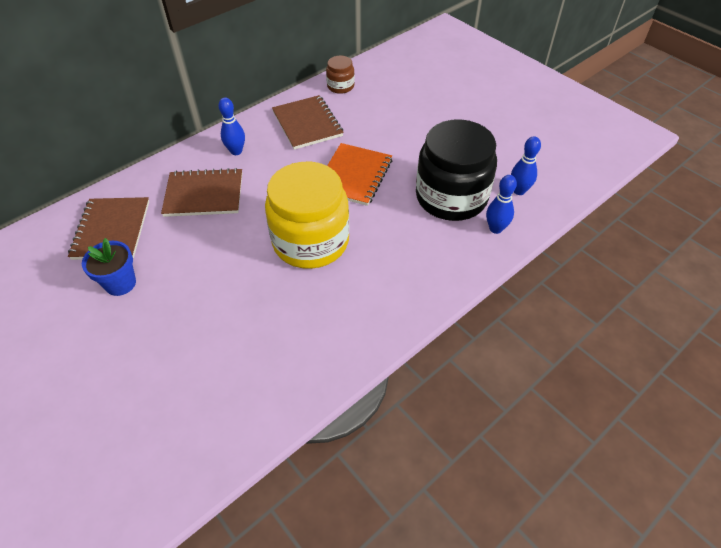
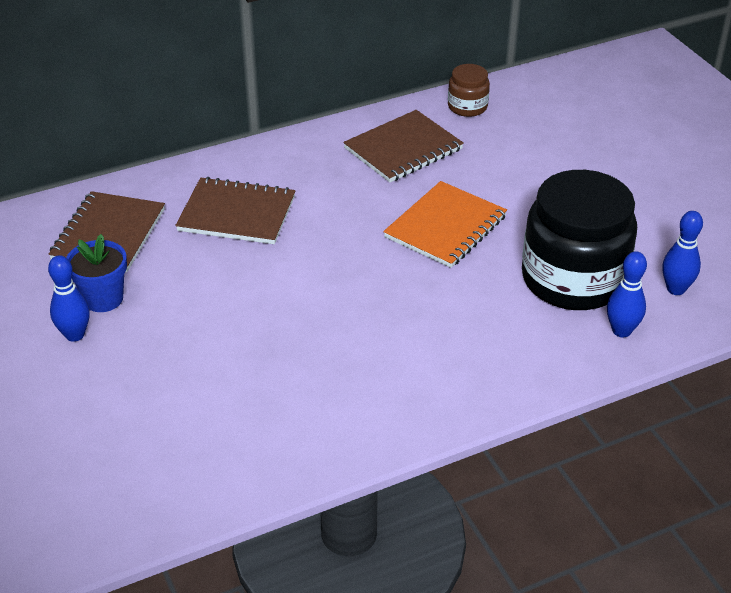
camera: 15 degrees right, 10 degrees down
(236, 151) = (295, 167): blue bowling pin -> blue bowling pin (75, 335)
(307, 124) = (403, 149): brown notebook -> brown notebook turned 60 degrees clockwise
(311, 241) = (359, 297): yellow jar -> none

